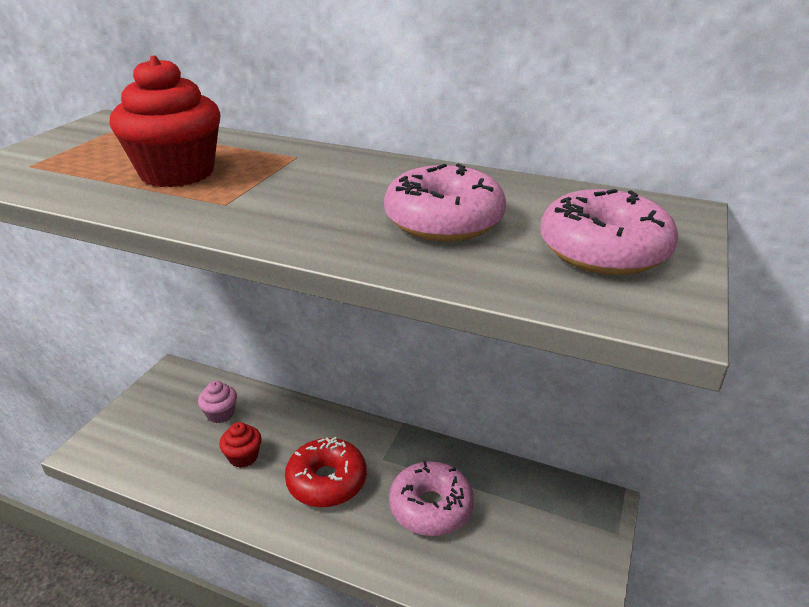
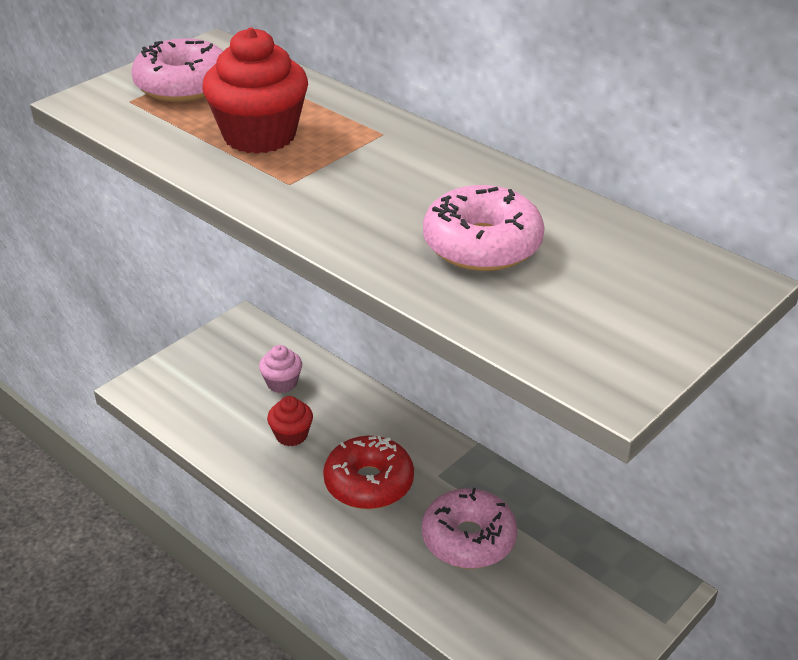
camera: 20 degrees right, 5 degrees up
(603, 250) = (613, 310): pink donut -> pink donut (183, 85)

